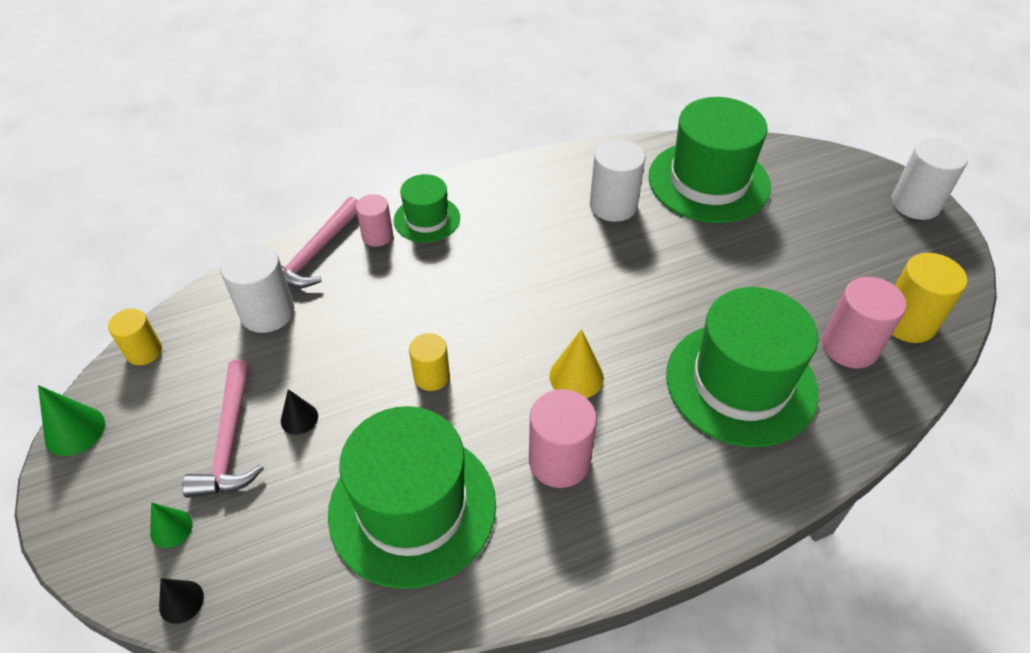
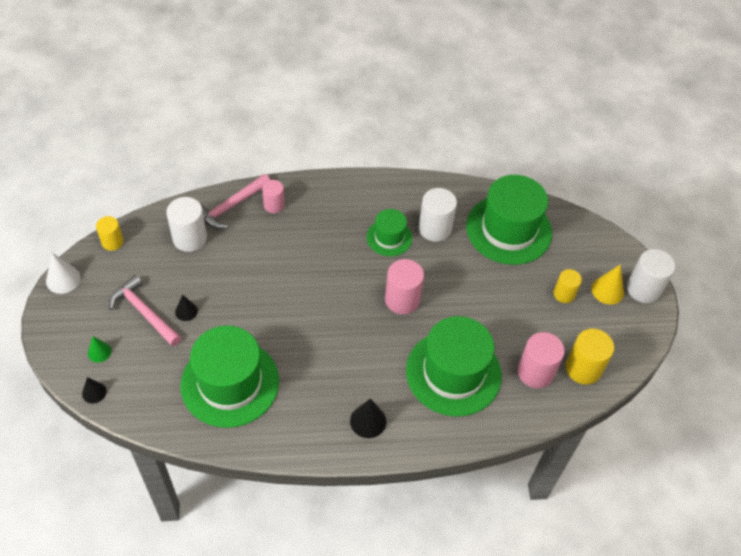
camera: 15 degrees right, 5 degrees up
(75, 431) = (63, 279): green cone -> white cone
(230, 441) = (144, 312): pink hammer -> pink hammer turned 120 degrees clockwise
(427, 219) = (309, 202): green hat -> green hat (389, 237)
(431, 376) = (270, 310): yellow cylinder -> yellow cylinder (564, 294)
(559, 461) = (322, 384): pink cylinder -> pink cylinder (402, 300)
(576, 376) = (355, 337): yellow cone -> yellow cone (607, 290)
(656, 494) = (368, 421): none -> black cone

